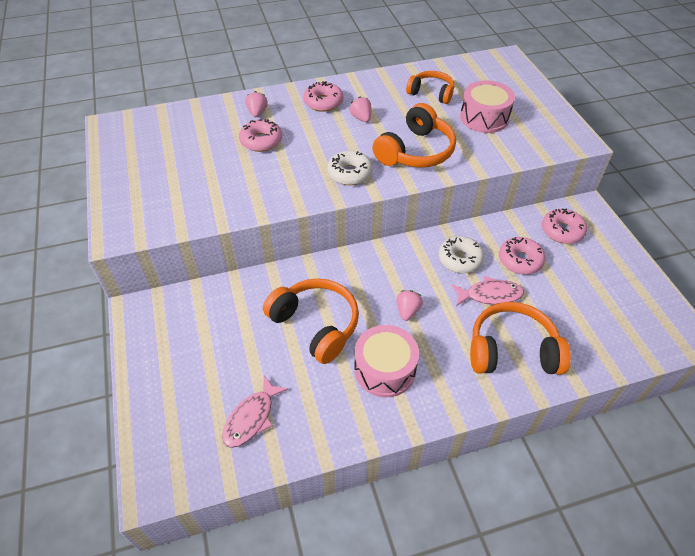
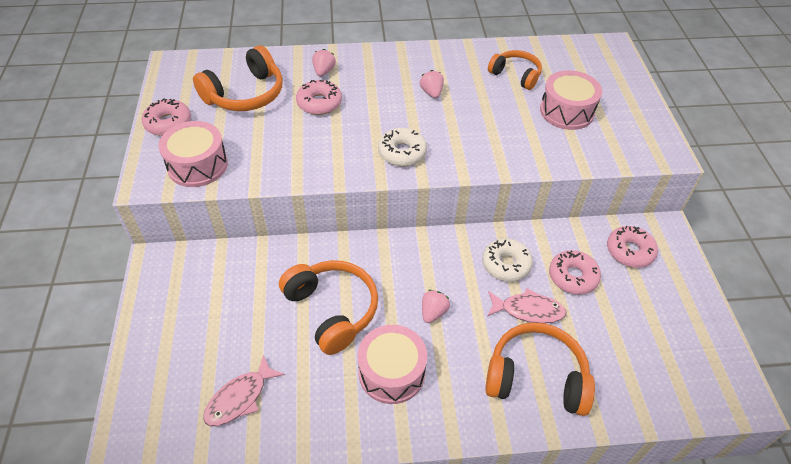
camera: 10 degrees right, 0 degrees up
(162, 212) = (197, 165): none -> pink drum
(323, 102) = (396, 69): pink donut -> pink donut (168, 123)
(415, 151) = (480, 138): orange headphones -> orange headphones (245, 94)

